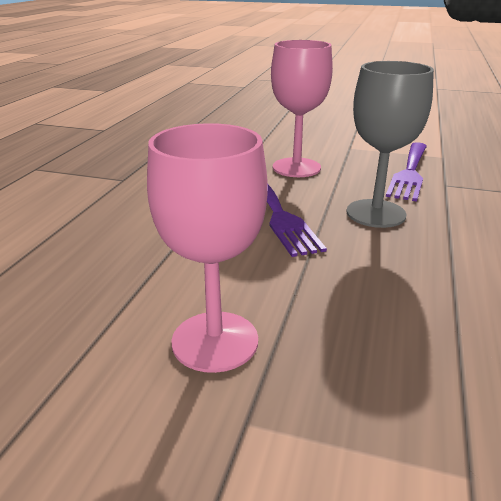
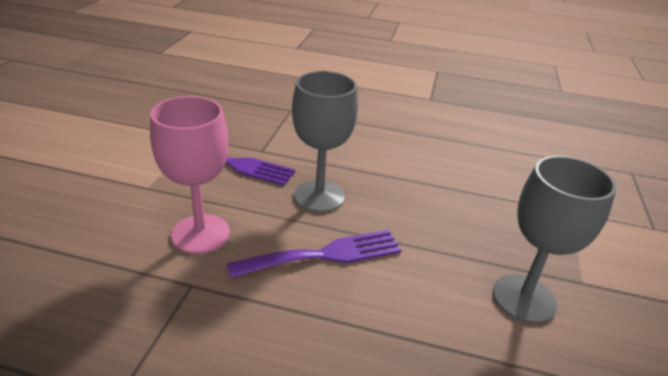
camera: 95 degrees left, 5 degrees up
(215, 341) = (524, 298): pink goblet -> grey goblet

